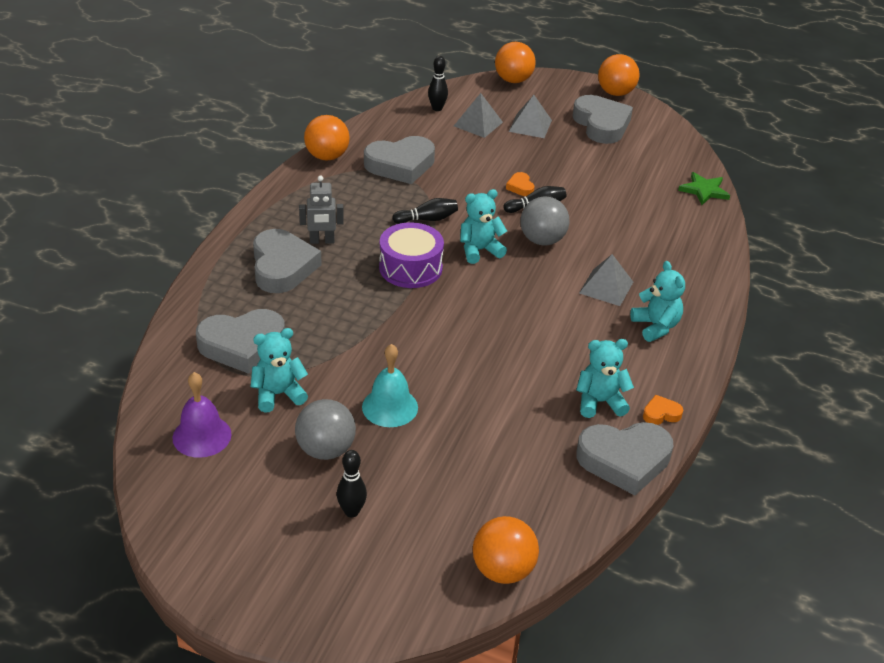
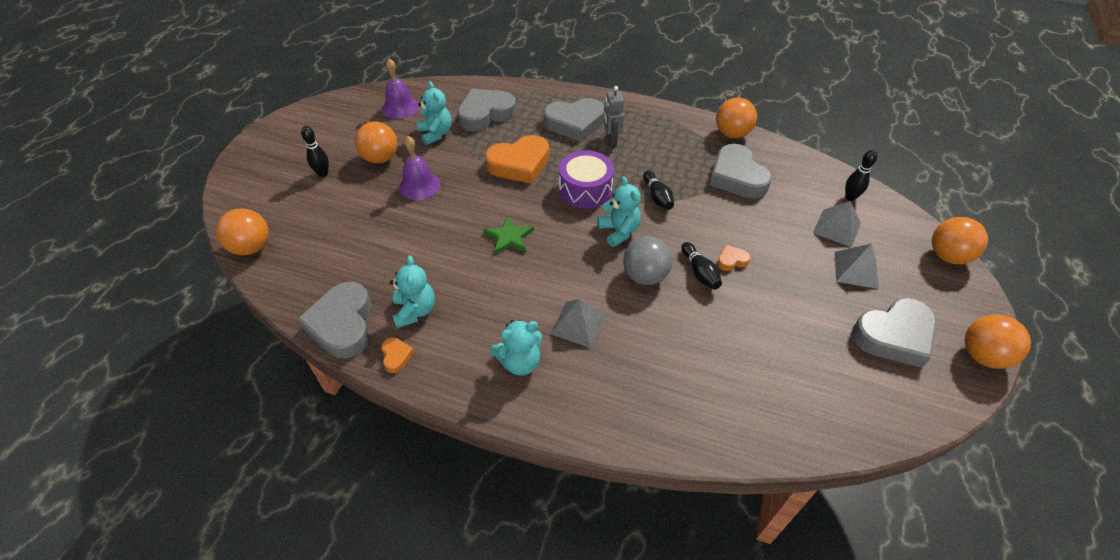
camera: 90 degrees right, 10 degrees up
(242, 345) = (485, 114): grey heart -> grey heart turned 75 degrees clockwise
(325, 450) = (380, 158): grey ball -> orange ball
(357, 317) = (519, 164): none -> orange heart
(390, 407) = (419, 186): turquoise bell -> purple bell
(704, 190) = (789, 437): green star -> green star (509, 237)

